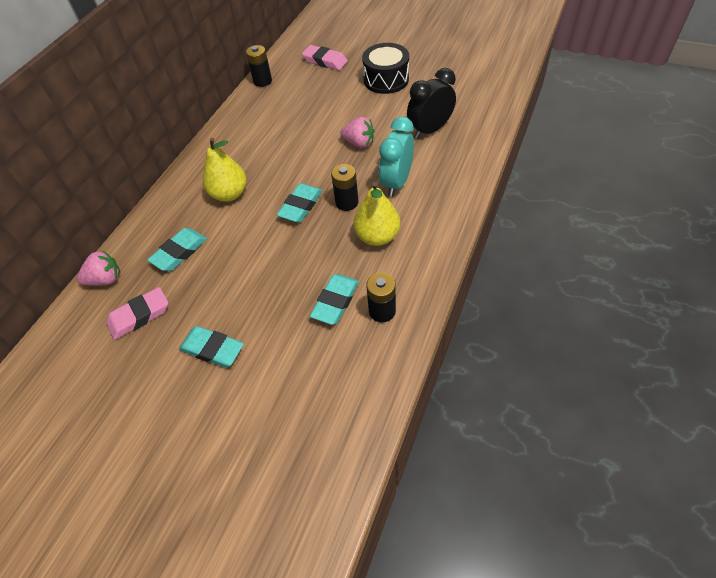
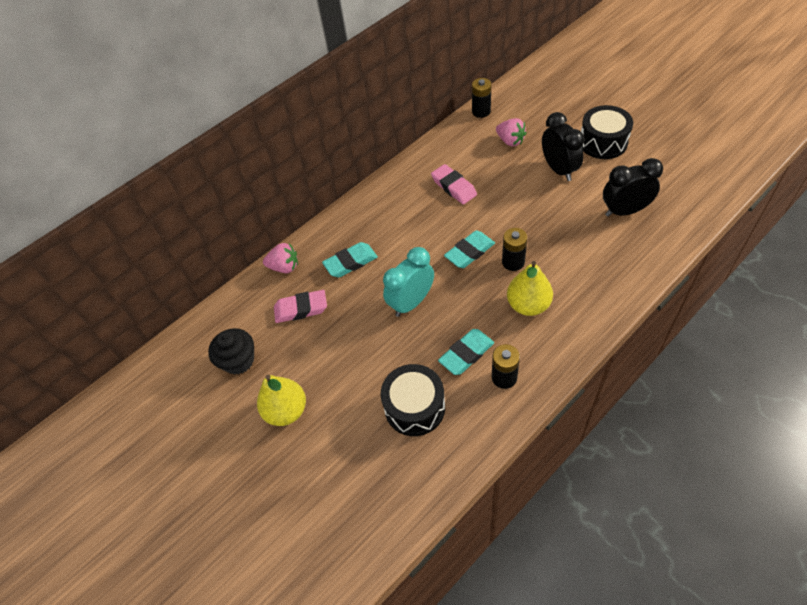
camera: 25 degrees right, 0 degrees up
(82, 395) = (238, 360): none -> black cupcake
(212, 349) = (349, 359): turquoise eraser -> none
(229, 194) = (411, 220): yellow pear -> yellow pear (286, 411)
(302, 373) = (414, 407): none -> black drum
(325, 61) = (549, 105): pink eraser -> pink eraser (454, 187)
(356, 111) = (559, 169): none -> black clock
(359, 143) = (548, 204): pink strawberry -> pink strawberry (510, 141)
(396, 183) = (568, 257): turquoise clock -> turquoise clock (411, 302)

